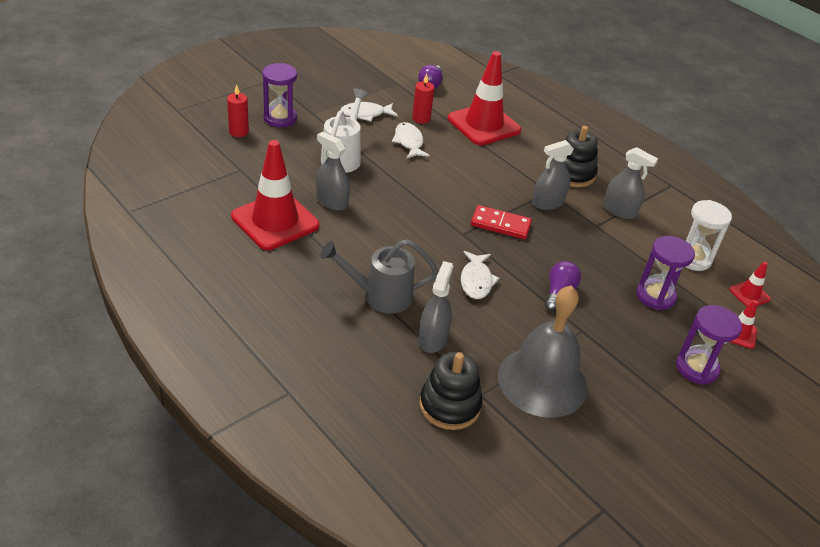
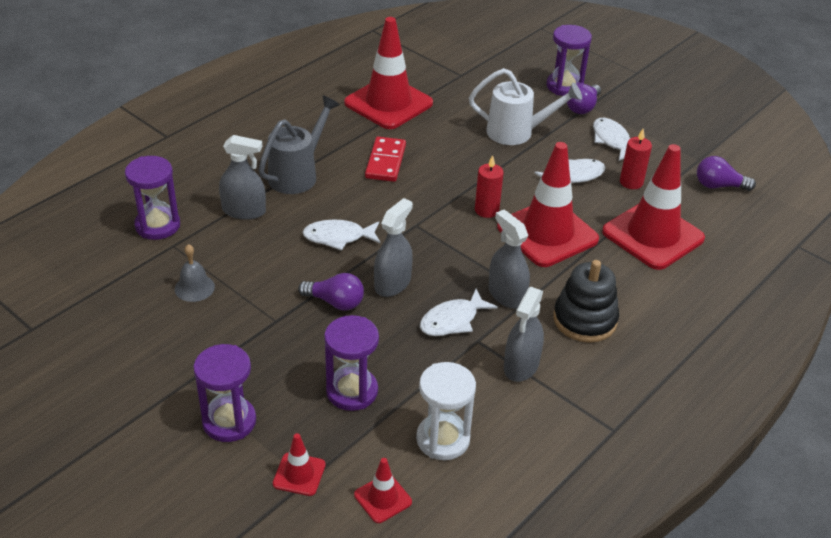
camera: 85 degrees right, 0 degrees up
(238, 132) = (524, 65): red candle -> red candle (486, 210)
(315, 117) = (583, 107): none -> purple light bulb
(332, 201) = (434, 133): grey spray bottle -> grey spray bottle (392, 283)
(380, 296) = (297, 174): grey watering can -> grey watering can turned 45 degrees clockwise
(449, 405) = (157, 225): black stacking toy -> purple hourglass
(478, 169) = (547, 233): none -> red traffic cone
(500, 224) = (444, 254): red domino -> red domino (386, 162)
(542, 381) = (194, 287): grey bell -> grey bell, size x0.41
(577, 234) = (452, 320): none -> white fish

